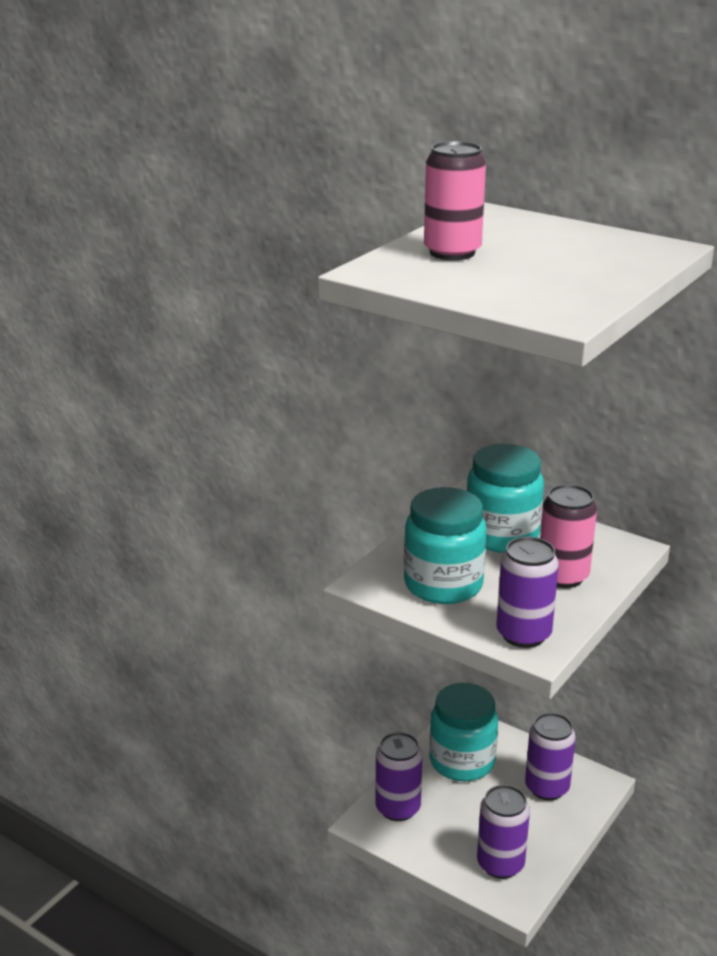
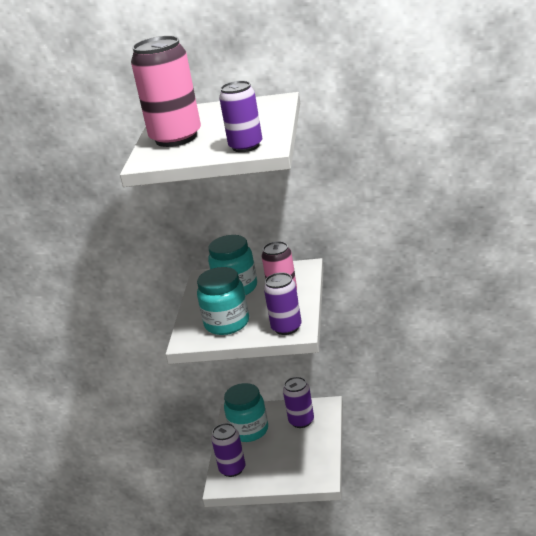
camera: 25 degrees left, 0 degrees up
(452, 252) = (176, 138): pink can -> pink can, size x1.62
(500, 864) = (304, 467): purple can -> purple can (246, 146)

